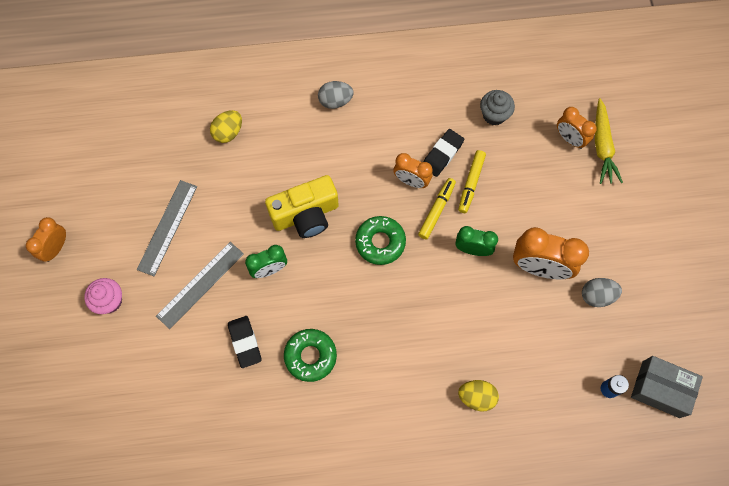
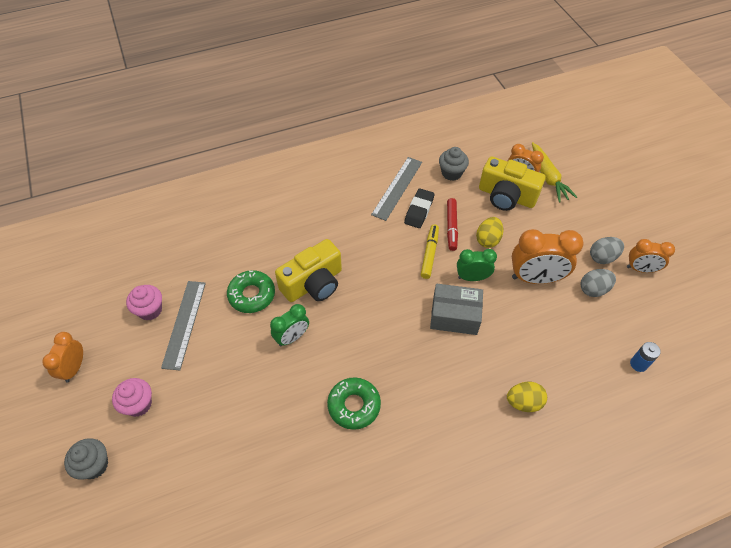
camera: 15 degrees left, 15 degrees down
(61, 350) = (94, 465): none -> grey cupcake
(137, 203) = (150, 310): none -> pink cupcake
(200, 284) = (228, 367): grey ruler -> grey ruler (397, 188)
(228, 132) = (224, 233): yellow egg -> yellow egg (488, 239)
(245, 342) = (285, 409): black eraser -> none
(335, 101) = (314, 190): grey egg -> grey egg (602, 257)
(380, 242) = (388, 291): green donut -> green donut (252, 295)
(411, 181) = (399, 236): orange clock -> orange clock (641, 269)
(471, 183) = (451, 227): yellow marker -> red marker
(545, 160) = (506, 196): none -> yellow camera
(660, 389) = (682, 352): grey box -> grey box (454, 316)

